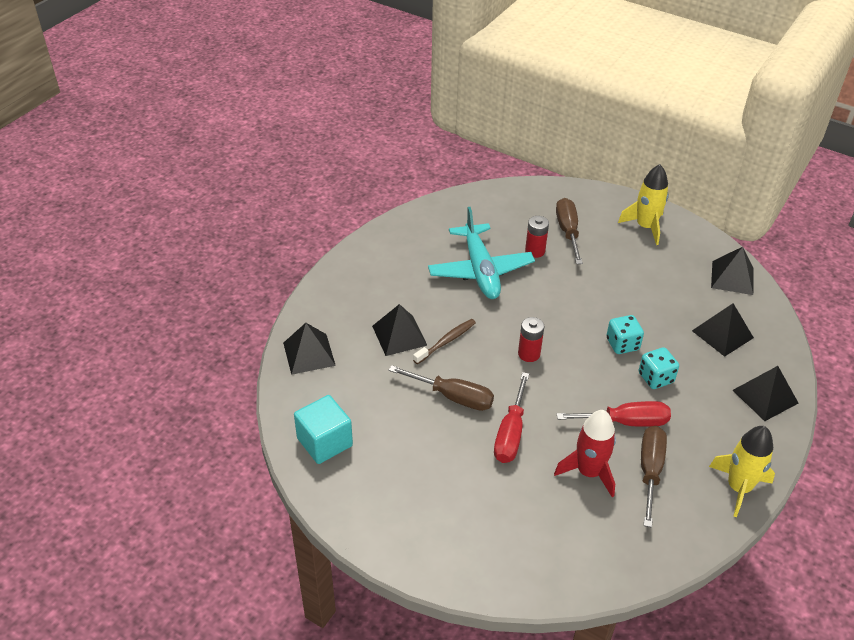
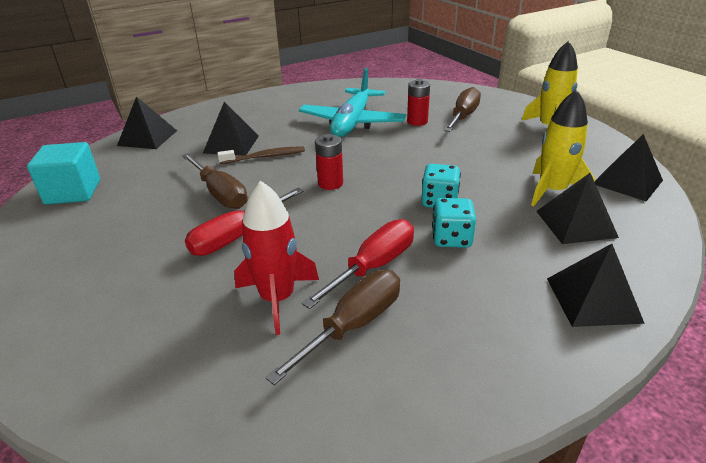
camera: 30 degrees right, 10 degrees down
(625, 422) = (373, 266): red screwdriver -> red screwdriver turned 75 degrees counterclockwise
(738, 487) = (464, 393): yellow rocket -> yellow rocket (552, 191)

